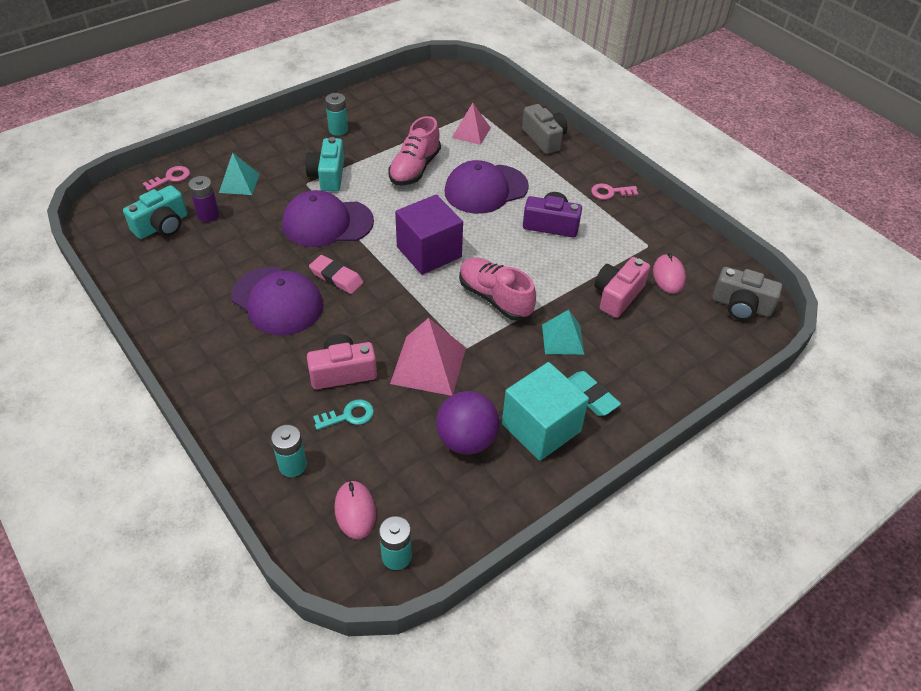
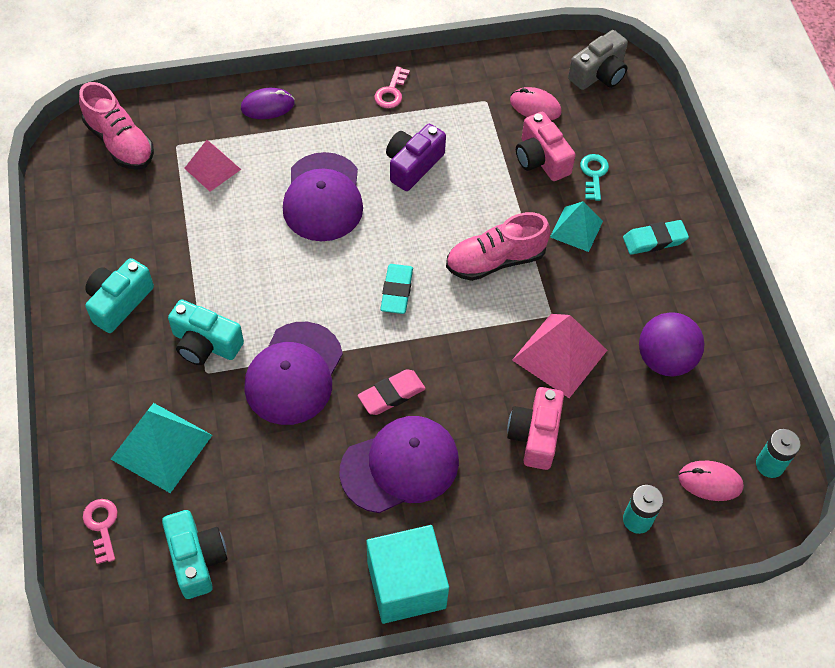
camera: 65 degrees left, 10 degrees up
(208, 215) = (205, 499): purple battery -> none
(239, 183) = (161, 446): turquoise pyramid -> turquoise pyramid, size x1.57
(338, 130) = (119, 302): turquoise battery -> turquoise camera
(348, 416) = (595, 449): turquoise key -> turquoise key (593, 174)
(414, 168) = (246, 250): pink shoe -> pink shoe (120, 143)
(429, 252) = (396, 291): purple cube -> turquoise eraser
(541, 427) = (674, 294): turquoise cube -> turquoise cube (406, 585)
(544, 138) = (267, 106): grey camera -> purple mouse

